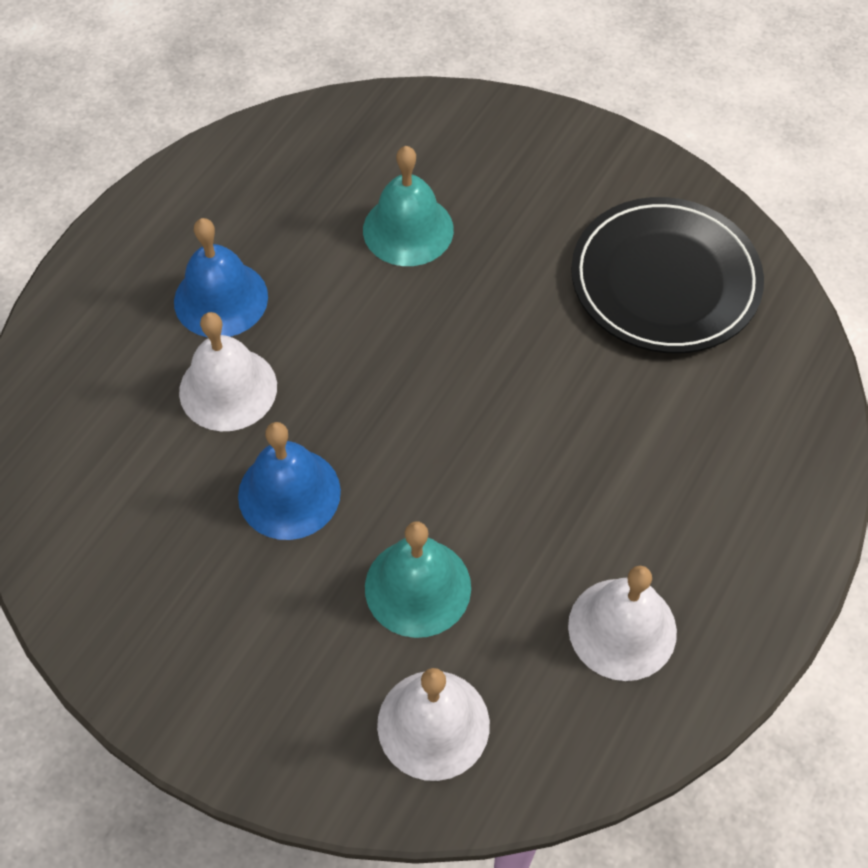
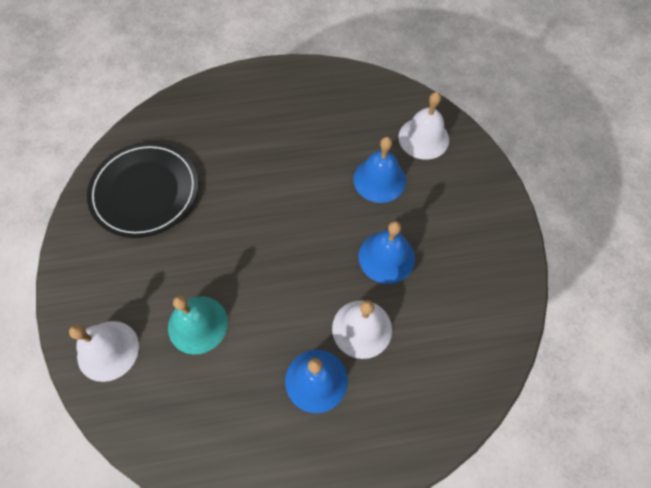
camera: 130 degrees left, 5 degrees up
(418, 587) = (379, 179): turquoise bell -> blue bell
(622, 628) = (332, 107): white bell -> white bell (108, 350)

